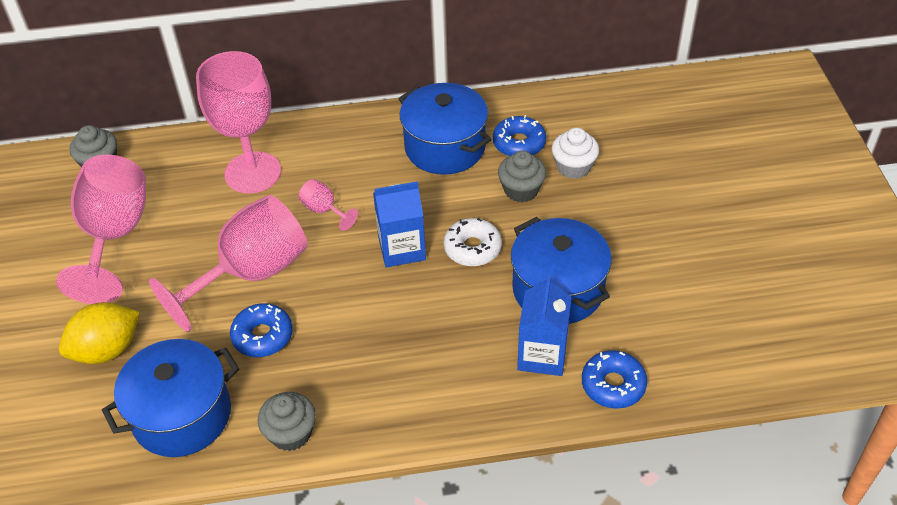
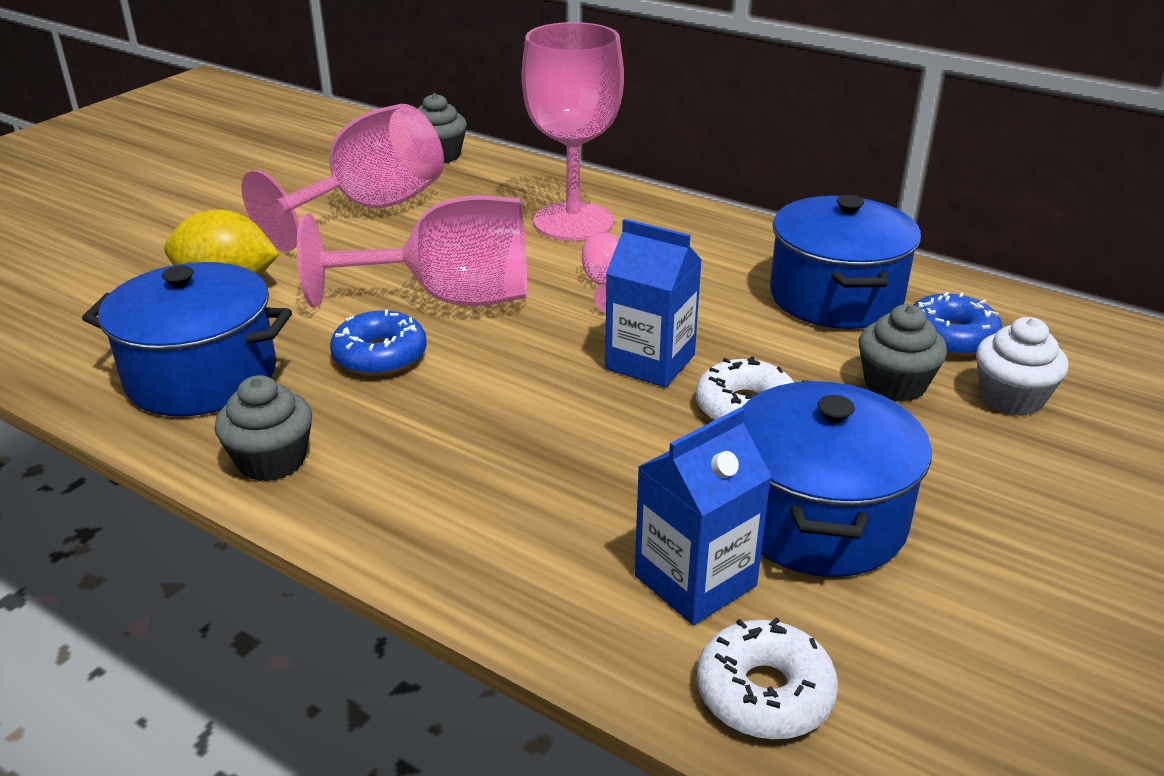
camera: 40 degrees right, 15 degrees down
(613, 385) = (764, 693): blue donut -> white donut

